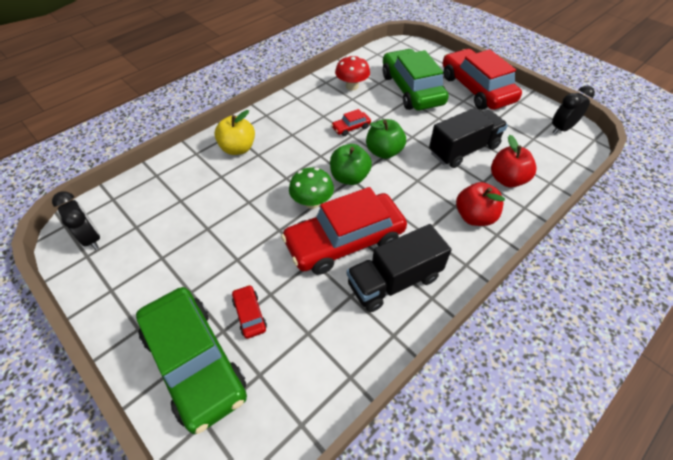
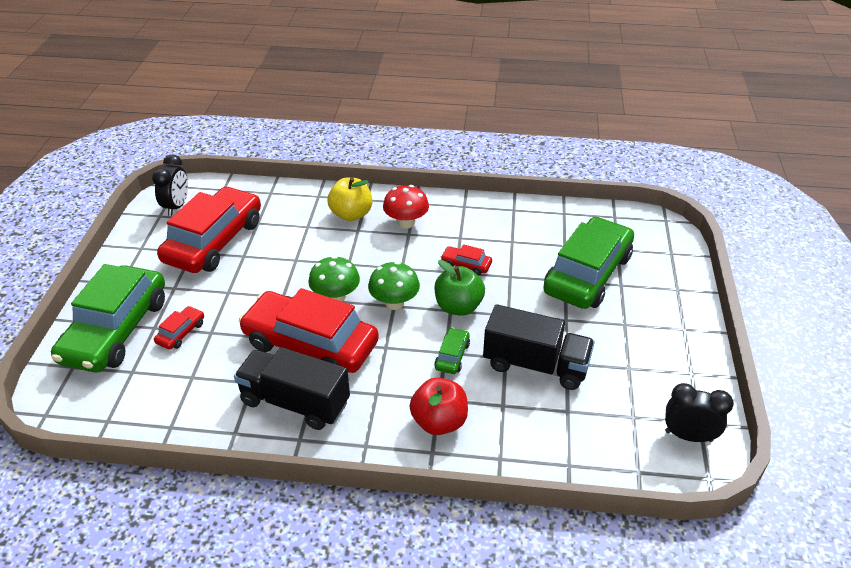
camera: 50 degrees right, 10 degrees down
(349, 177) = (394, 303): green apple -> green mushroom
(352, 86) = (531, 230): red mushroom -> red mushroom (406, 223)
(424, 179) = (452, 356): none -> green car
(476, 89) = (663, 324): red car -> red car (214, 241)
(507, 179) = (529, 423): red apple -> none

